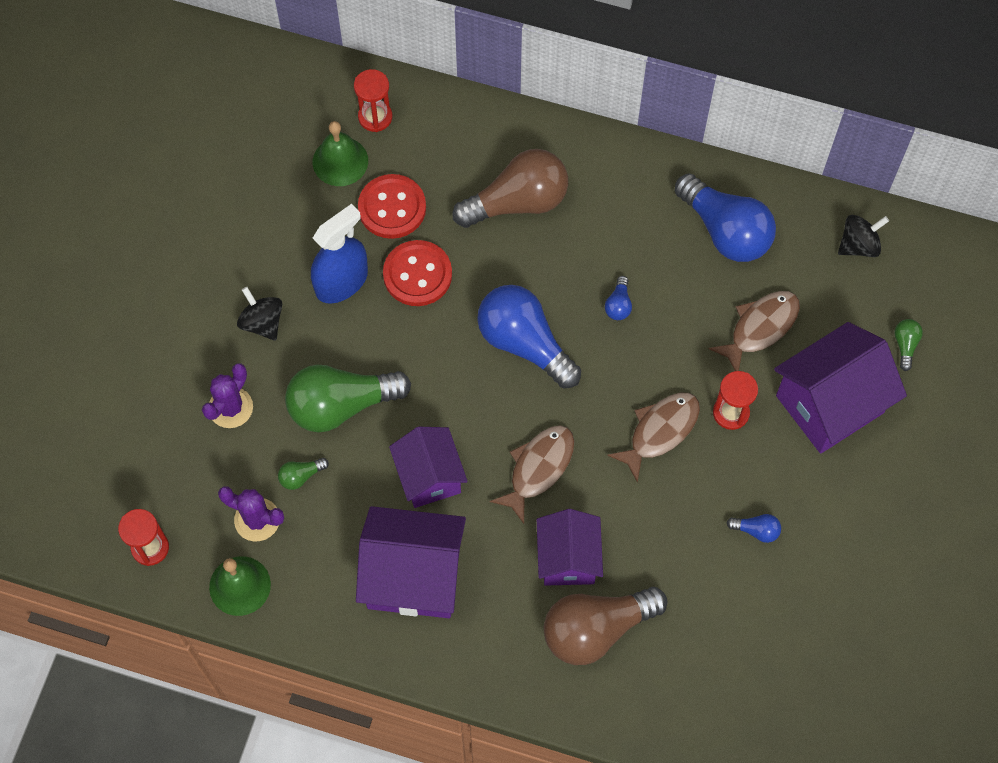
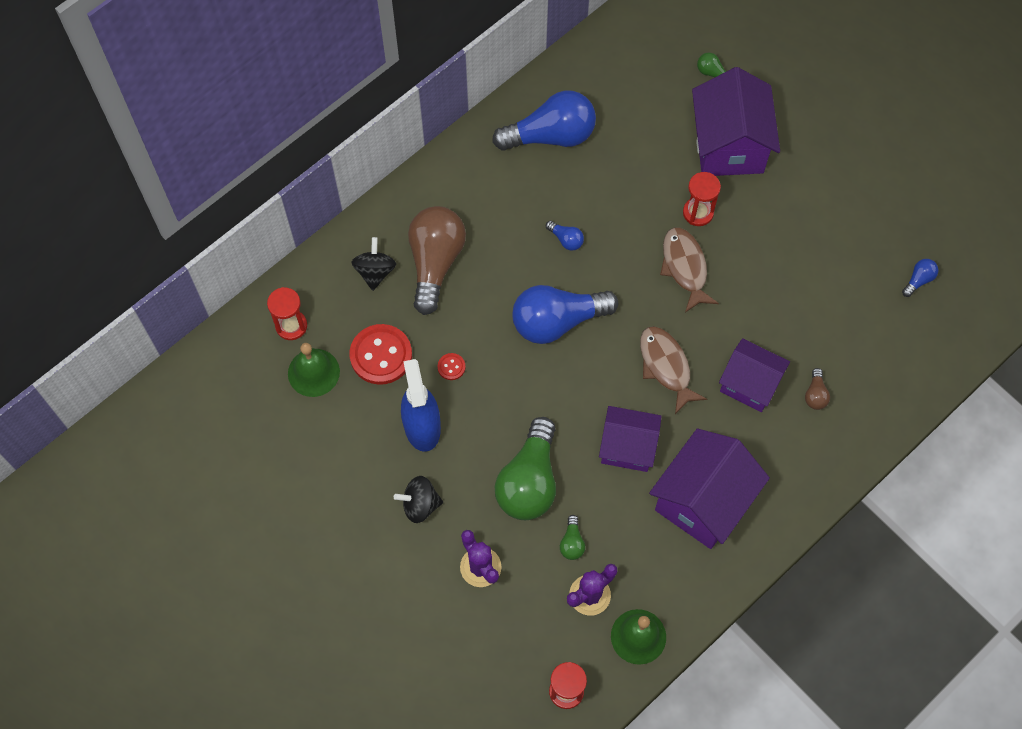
camera: 60 degrees left, 0 degrees up
(417, 274) = (451, 367): red button -> red button, size x0.45
(596, 629) = (815, 394): brown light bulb -> brown light bulb, size x0.42
(756, 530) = (798, 247): blue light bulb -> blue light bulb (918, 280)
(760, 328) = (643, 156): brown fish -> none
(858, 245) = (617, 57): black spinning top -> black spinning top (375, 271)

